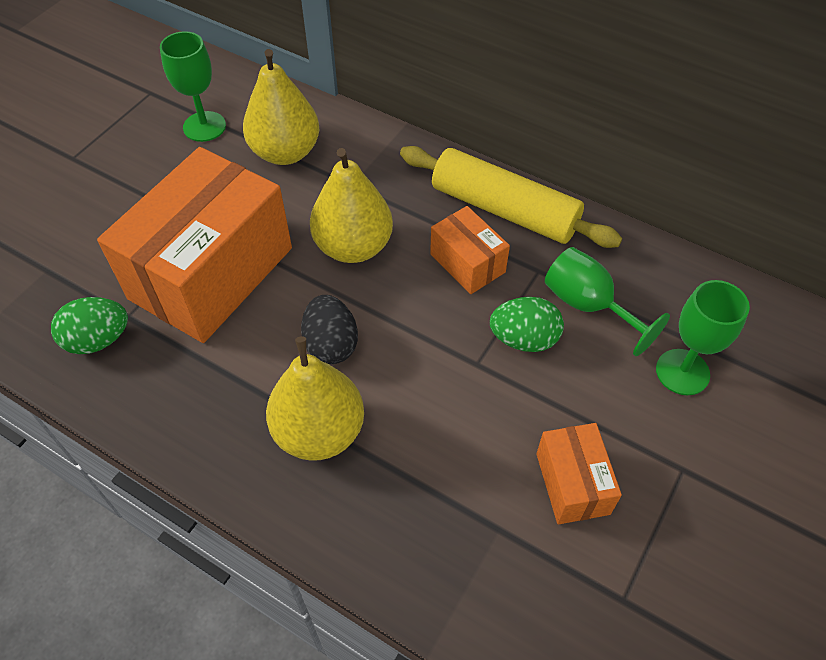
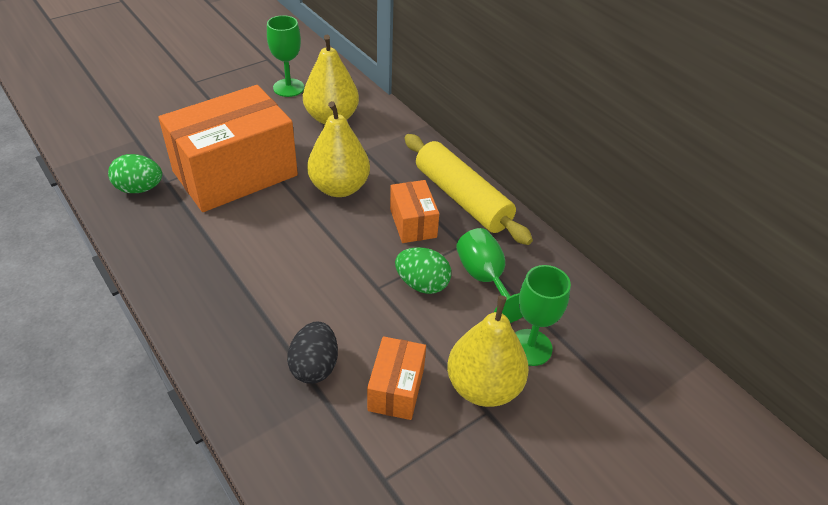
camera: 20 degrees right, 10 degrees down
(319, 431) = (241, 291): yellow pear -> yellow pear (483, 387)
(331, 344) = (284, 241): black egg -> black egg (314, 366)

